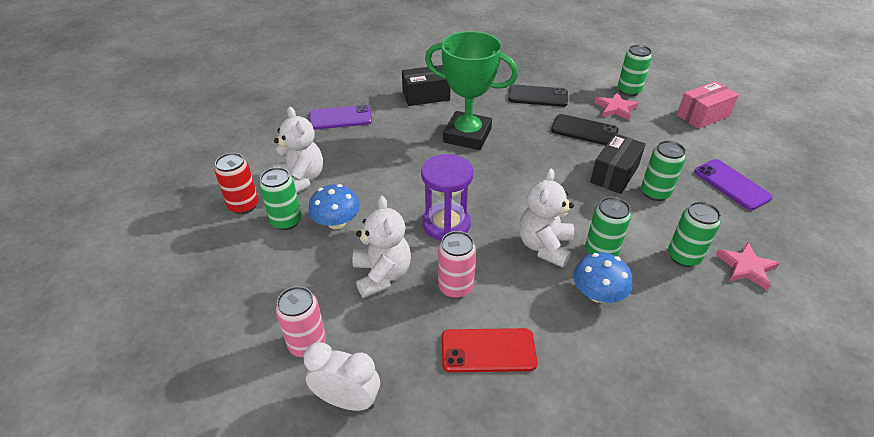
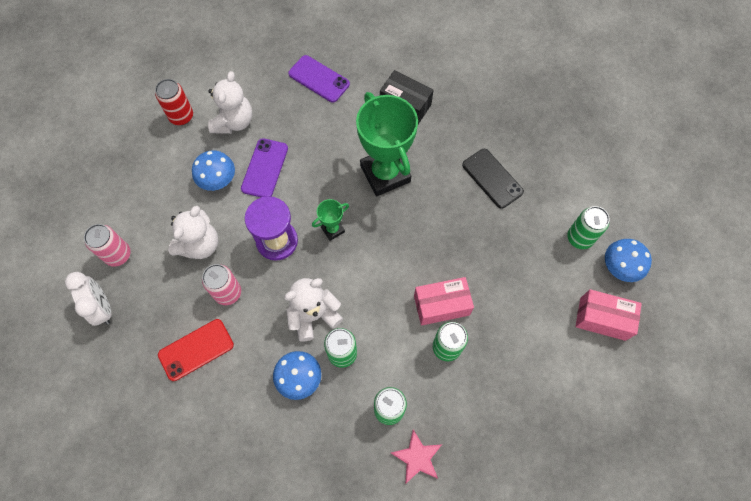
camera: 45 degrees right, 25 degrees up
(286, 221) = (192, 152): green can -> none
(478, 188) = (332, 229): none -> green trophy
(488, 350) = (196, 350): red phone -> red phone turned 75 degrees counterclockwise
(584, 130) = (479, 246): black phone -> none
(614, 174) = (441, 305): black box -> pink box
(615, 108) = (538, 246): pink star -> none
(669, 89) = (620, 266): none -> blue mushroom
(731, 184) = (515, 396): purple phone -> purple phone (265, 168)

